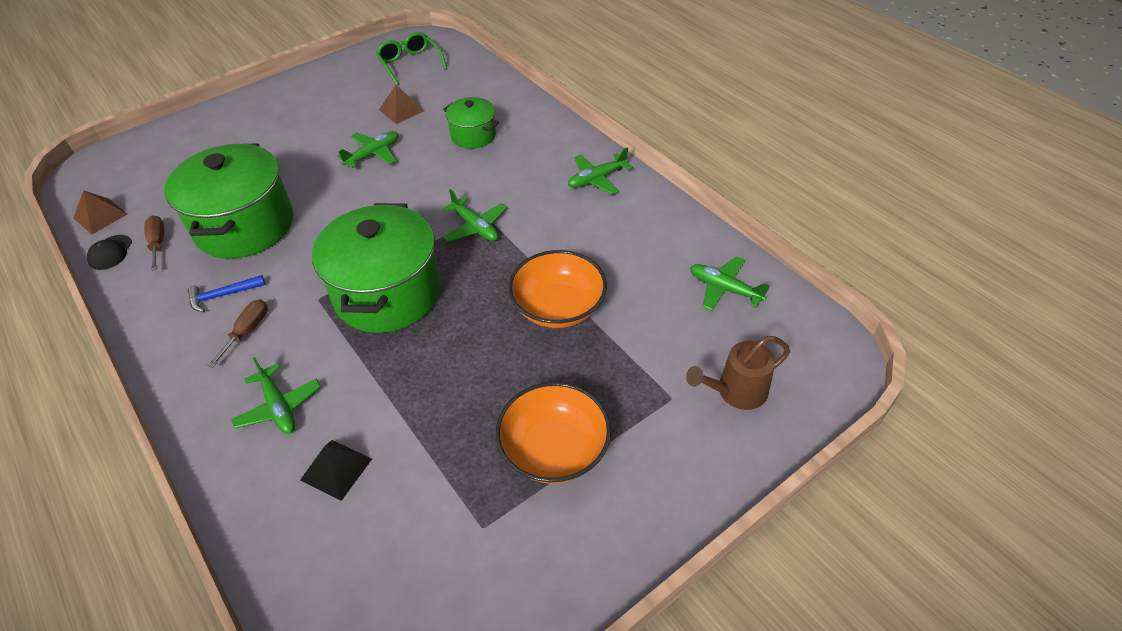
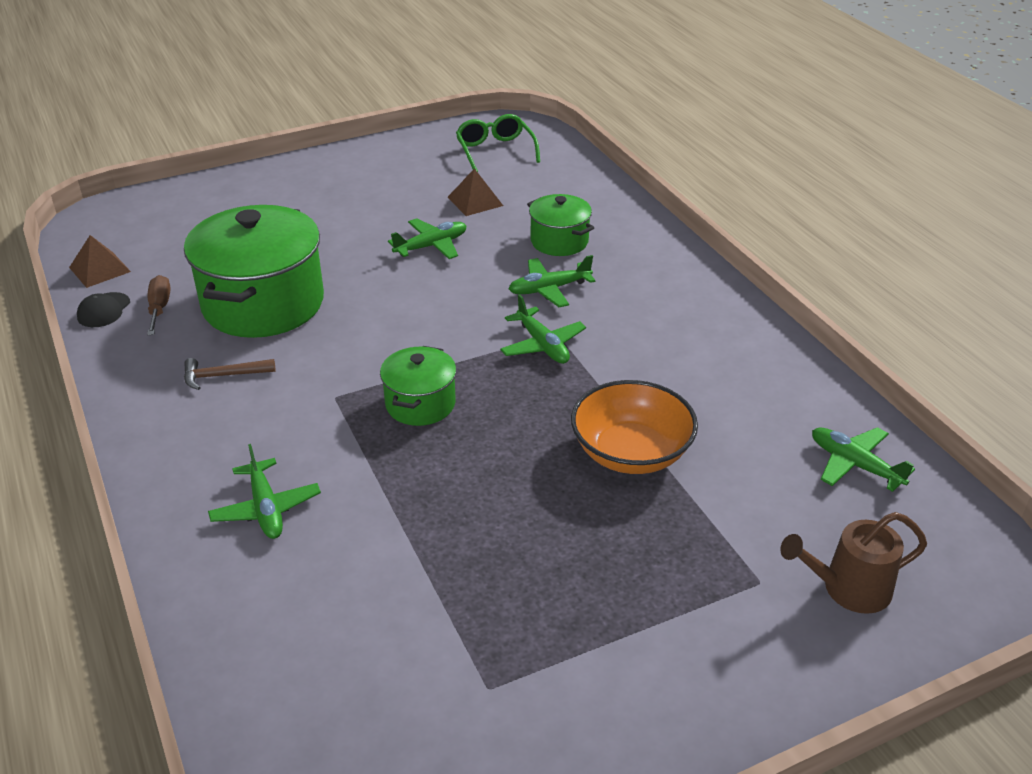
camera: 10 degrees right, 10 degrees down
(223, 295) = (223, 376): blue hammer -> brown hammer
(247, 331) = (245, 419): brown screwdriver -> none
(336, 469) = (321, 589): black pyramid -> none
(388, 293) = (420, 404): green pot -> green pot, size x0.52
(554, 450) = (596, 615): orange bowl -> none
(597, 179) = (708, 312): green plane -> green plane (549, 289)

